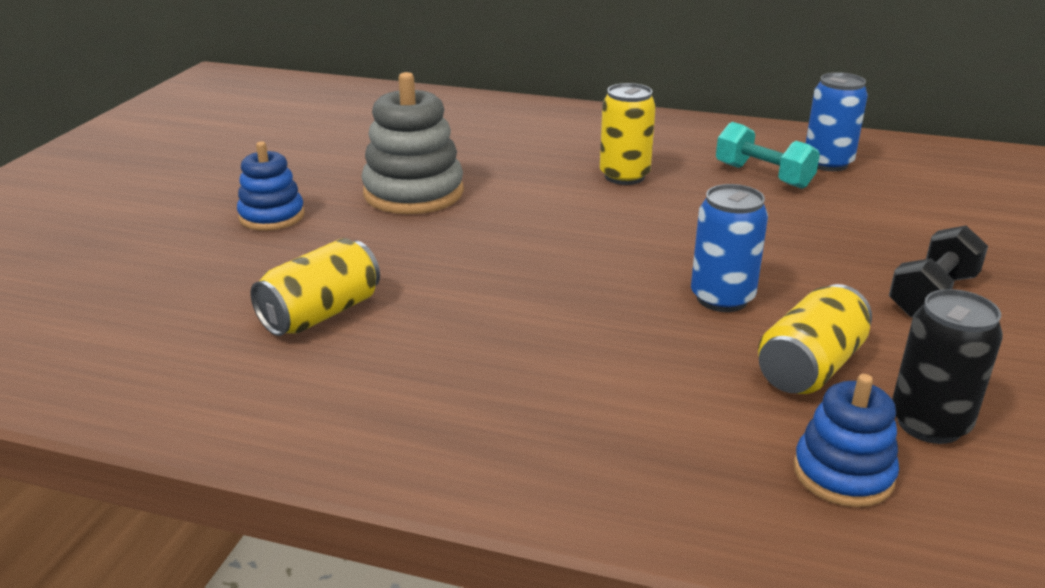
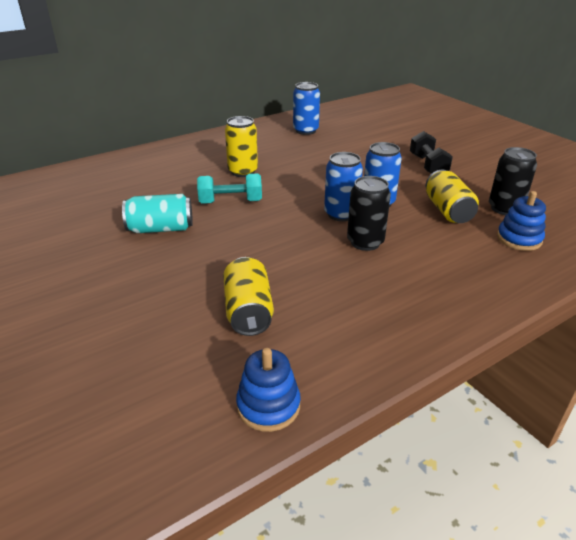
camera: 50 degrees left, 5 degrees up
(272, 216) = (105, 284): blue stacking toy -> blue stacking toy (268, 406)
(413, 193) = (161, 229): grey stacking toy -> turquoise can
(591, 330) = (365, 242): none -> black can
(636, 283) = (341, 214): none -> blue can
(763, 176) = (294, 146): turquoise dumbbell -> turquoise dumbbell (230, 202)

